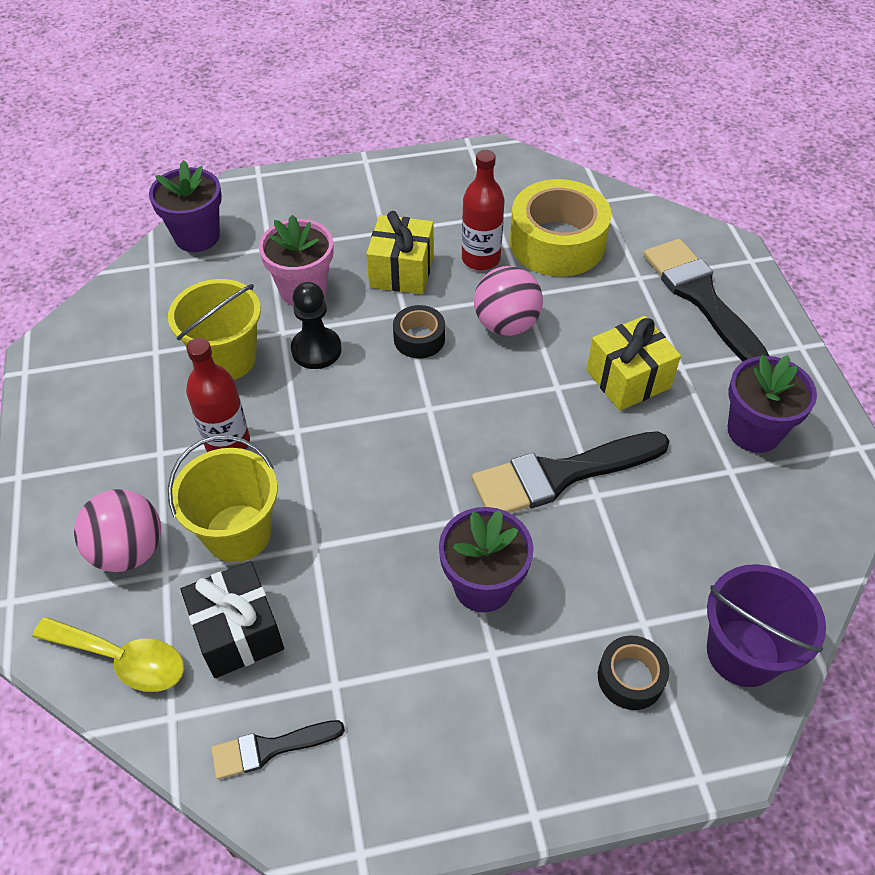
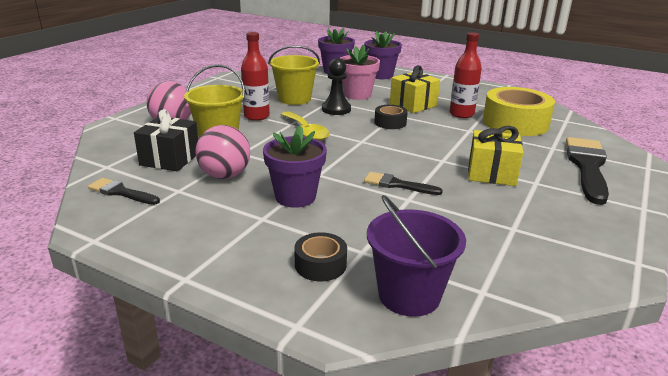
camera: 40 degrees right, 25 degrees down
(122, 659) = (120, 146): yellow spoon -> yellow spoon (306, 132)
(506, 324) = (444, 134): pink ball -> pink ball (225, 175)
(560, 475) = (397, 185): black brush -> black brush, size x0.53
(754, 431) = (554, 222): purple flower pot -> purple flower pot (380, 75)

